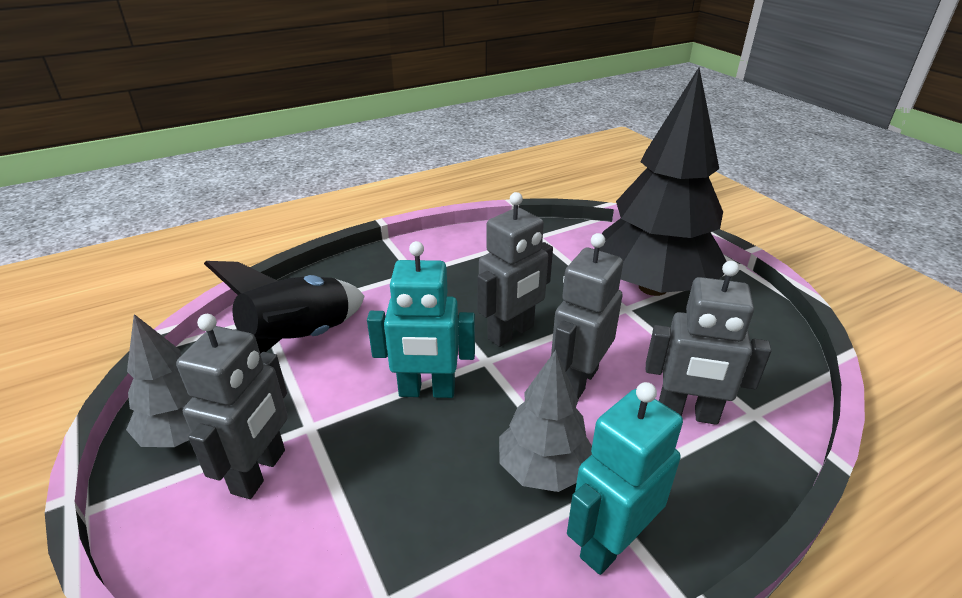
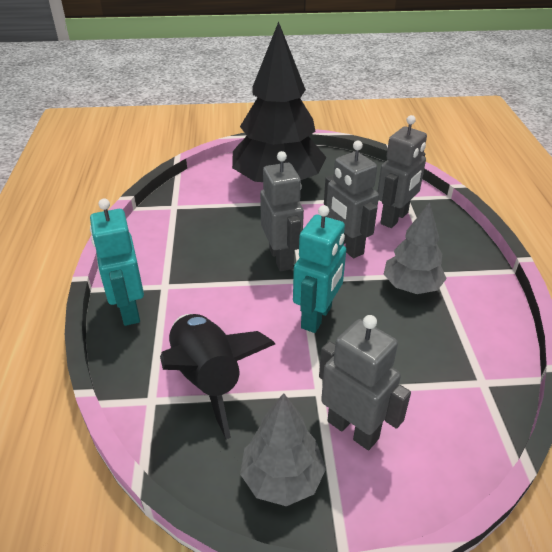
camera: 65 degrees left, 5 degrees up
(610, 543) = (470, 280): turquoise robot -> turquoise robot (128, 310)

